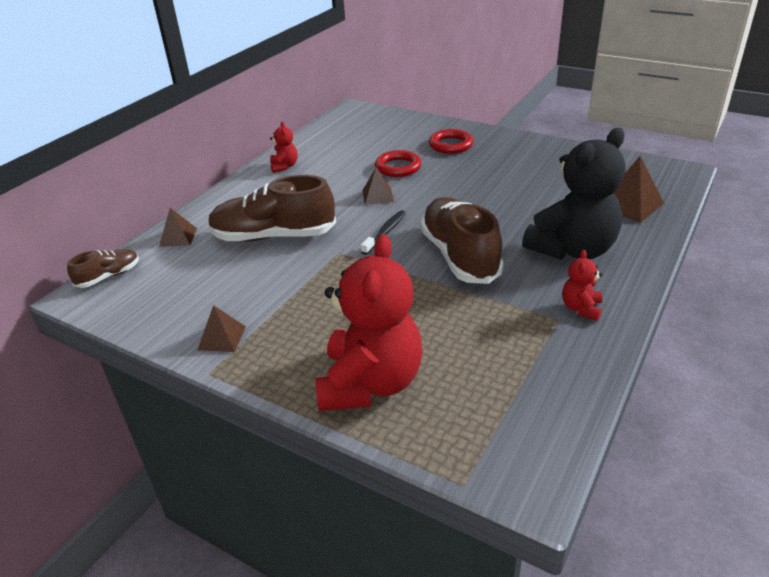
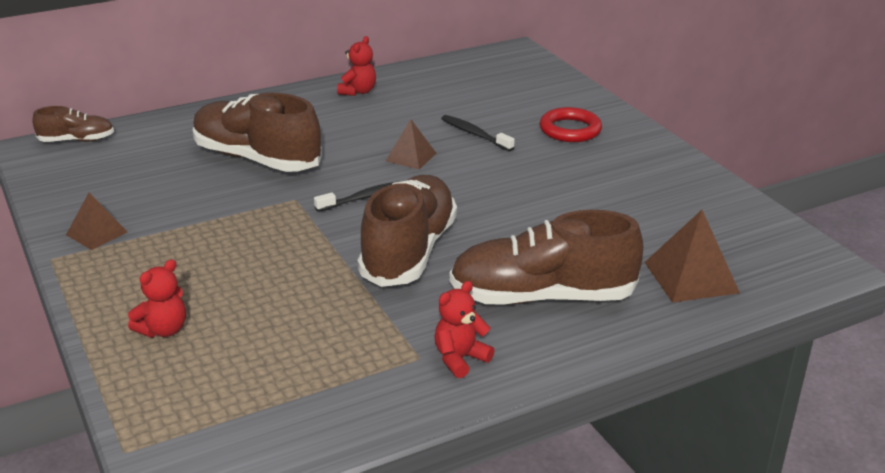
camera: 30 degrees right, 5 degrees down
(178, 237) = (174, 126): brown pyramid -> none
(370, 383) = (163, 330): red teddy bear -> red teddy bear, size x0.44
(398, 167) = (474, 134): red ring -> black toothbrush
(572, 249) = (542, 297): black teddy bear -> brown shoe

